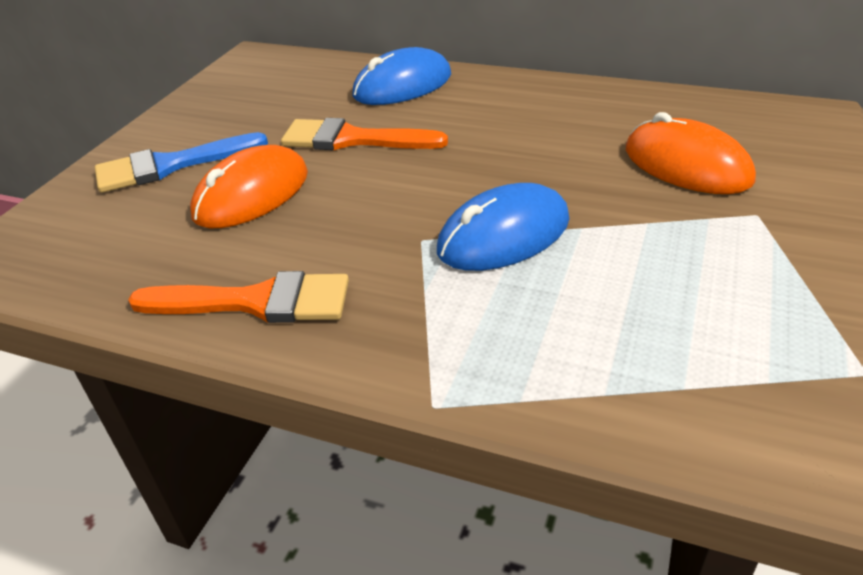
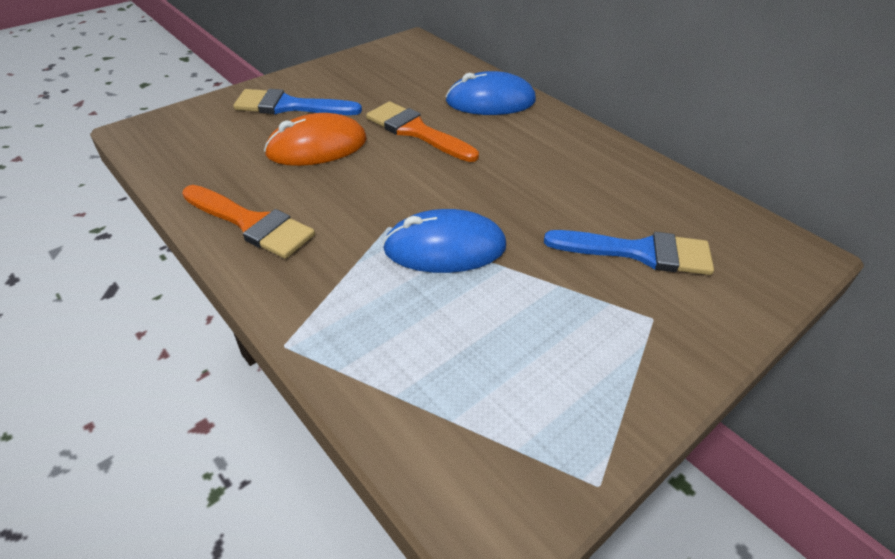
camera: 25 degrees right, 5 degrees up
(687, 165) = (639, 252): orange mouse -> blue brush

